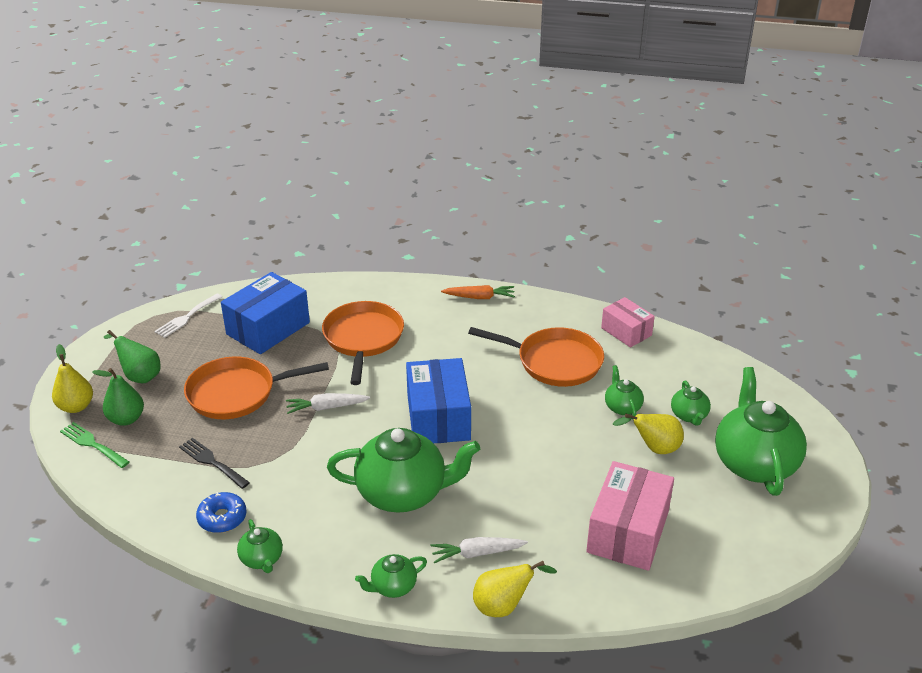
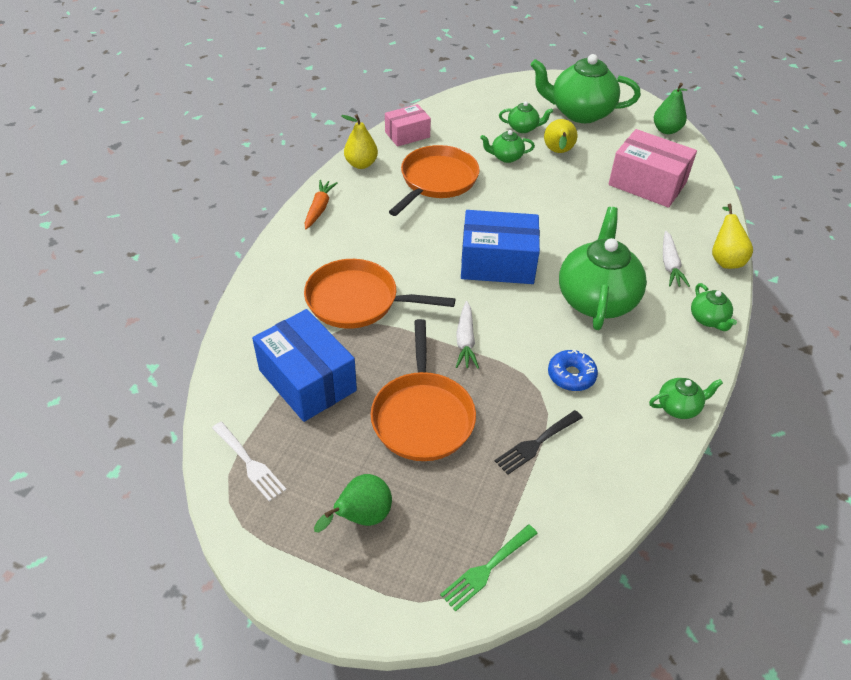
camera: 80 degrees left, 10 degrees up
(76, 407) = (407, 593): yellow pear -> yellow pear (361, 164)
(126, 419) = (445, 531): green pear -> green pear (666, 130)
(222, 518) = (622, 437): blue donut -> blue donut (571, 375)

